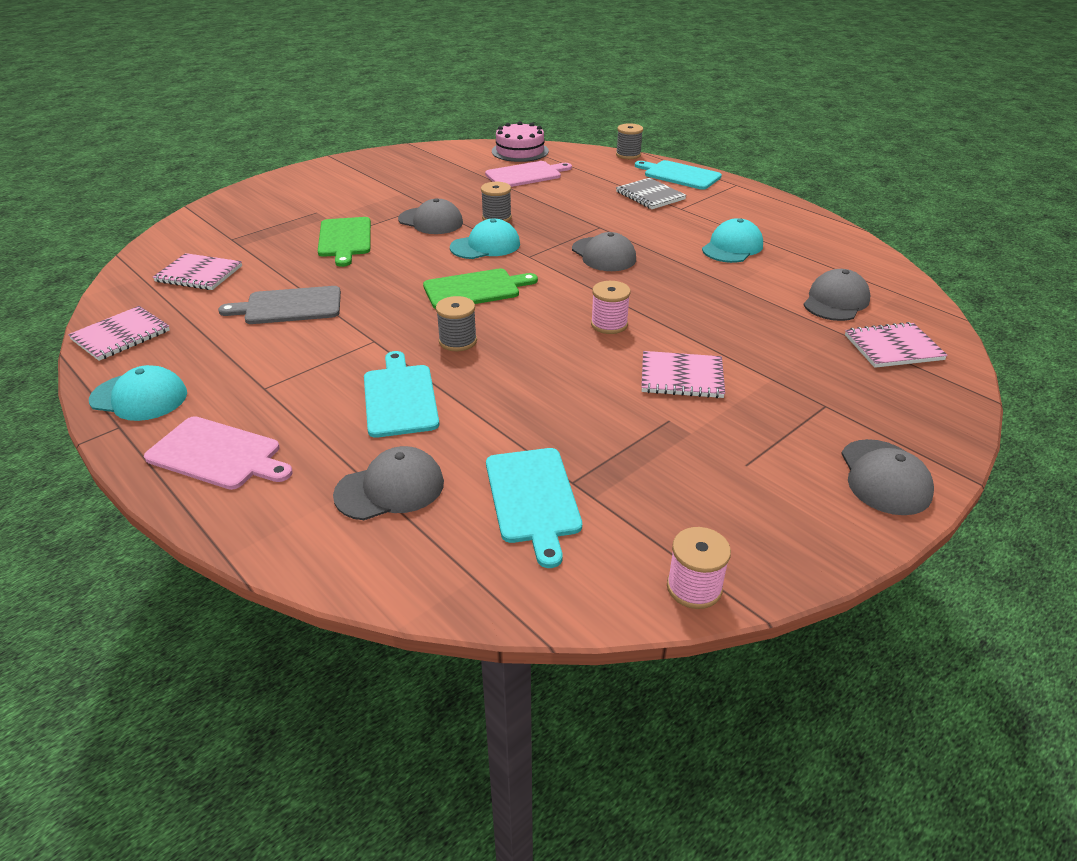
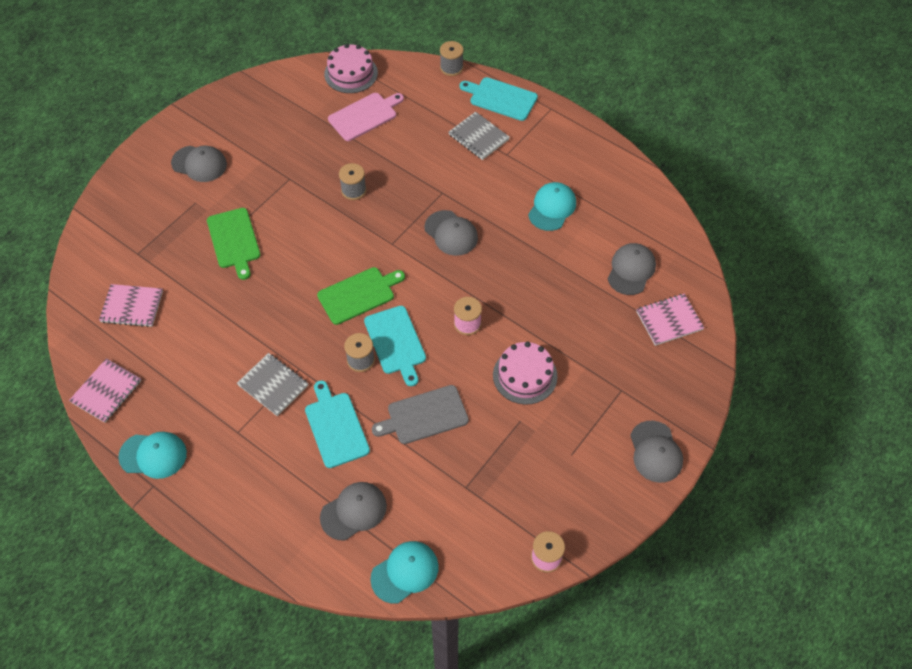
camera: 10 degrees left, 20 degrees up
(217, 454) = (232, 500): pink cutting board -> none
(289, 306) = (221, 337): grey cutting board -> grey cutting board (424, 415)
(333, 351) = (273, 385): none -> grey notebook
(431, 221) = (299, 203): grey cap -> grey cap (199, 164)
(485, 246) = (353, 234): turquoise cap -> turquoise cap (405, 572)
(532, 498) = (444, 505): turquoise cutting board -> turquoise cutting board (395, 342)
(681, 377) = (525, 375): pink notebook -> pink cake

